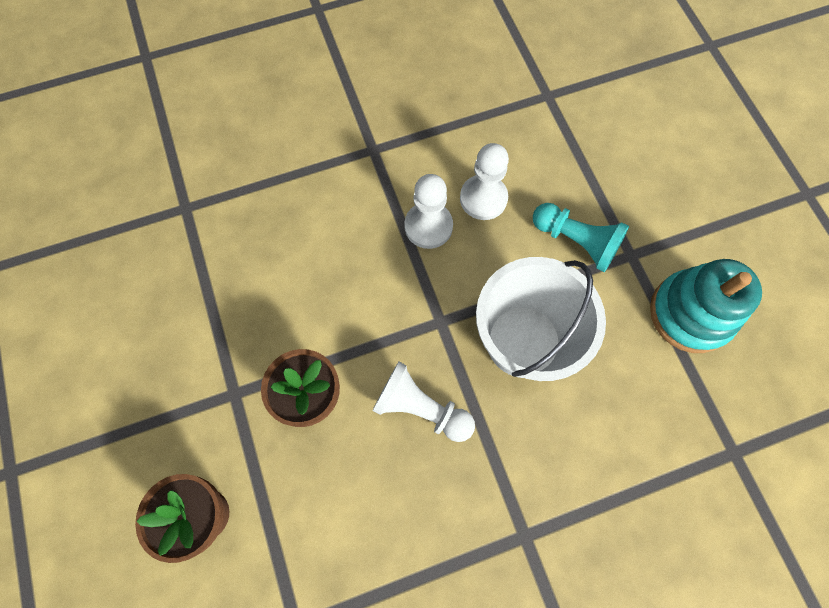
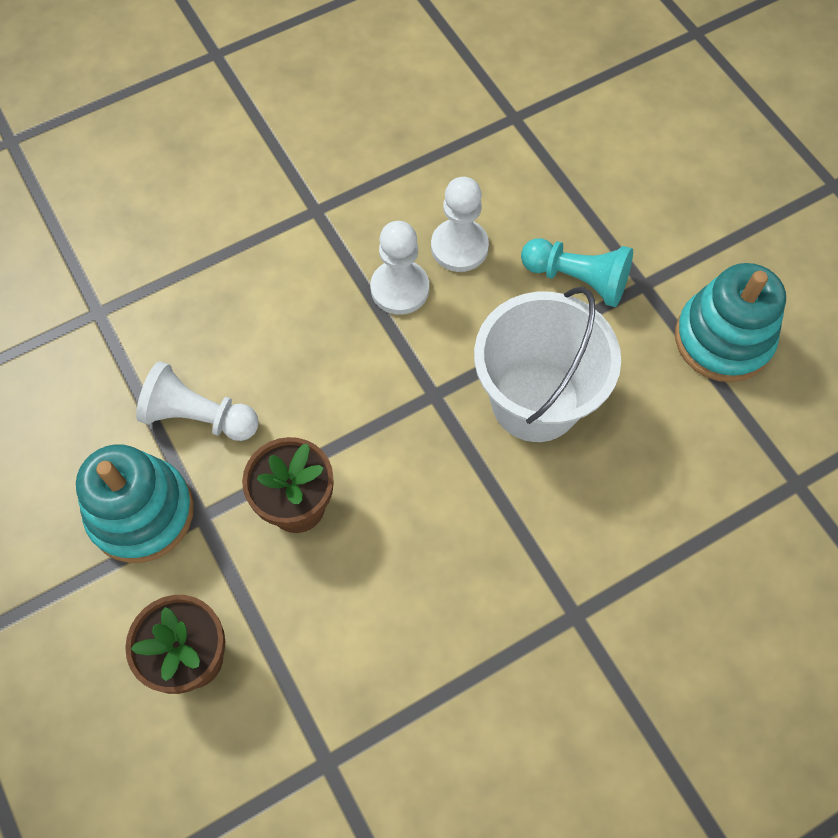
camera: 10 degrees left, 5 degrees down
(187, 382) = (141, 512): none -> turquoise stacking toy
(421, 408) = (429, 495): white pawn -> white pawn (199, 416)

